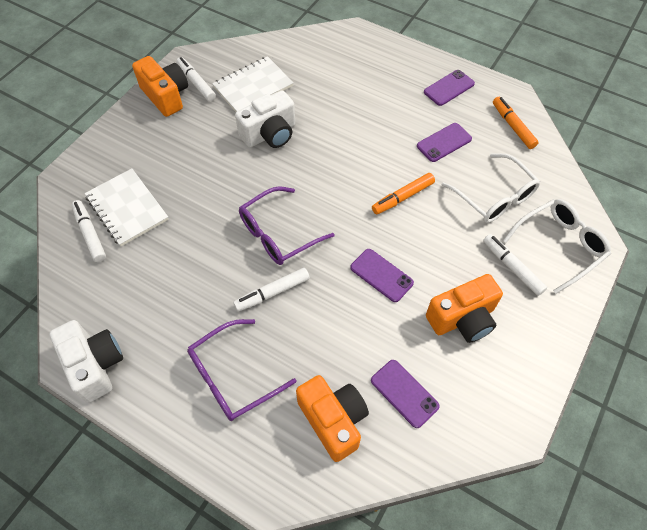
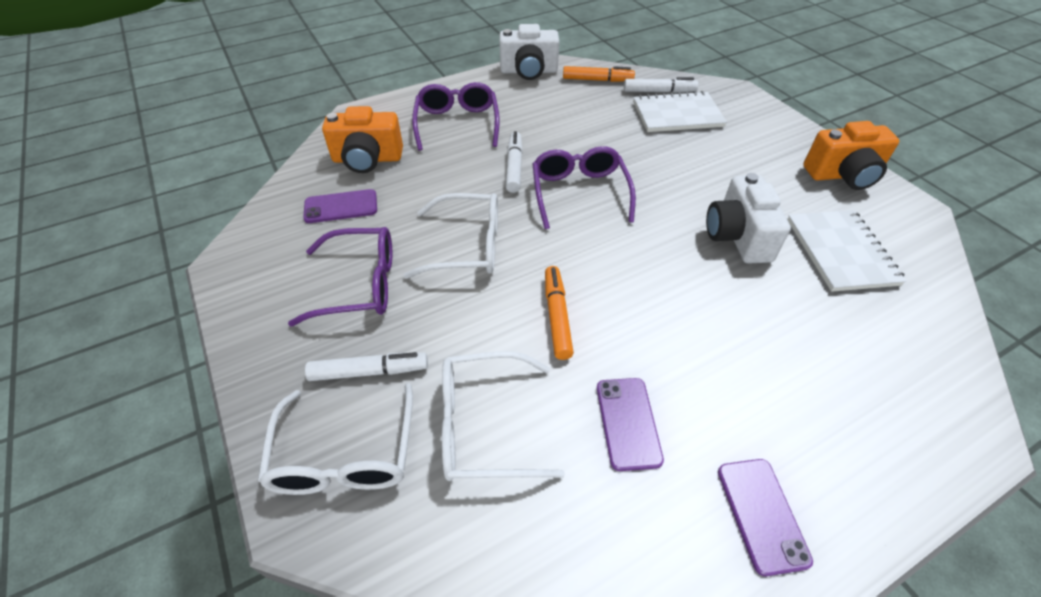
camera: 120 degrees right, 10 degrees down
(196, 83) = (863, 204): white marker -> none
(381, 275) = (467, 246): purple phone -> white glasses
(462, 319) = (359, 285): orange camera -> purple glasses
(513, 126) = (610, 568): orange marker -> orange marker (597, 80)

